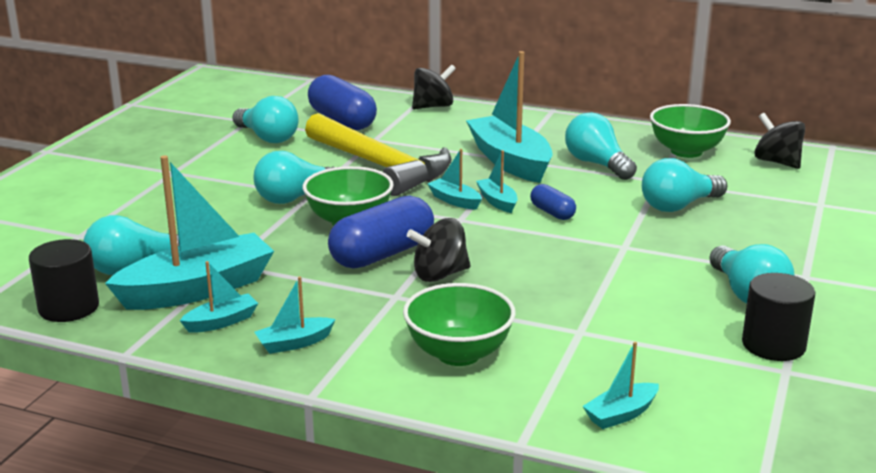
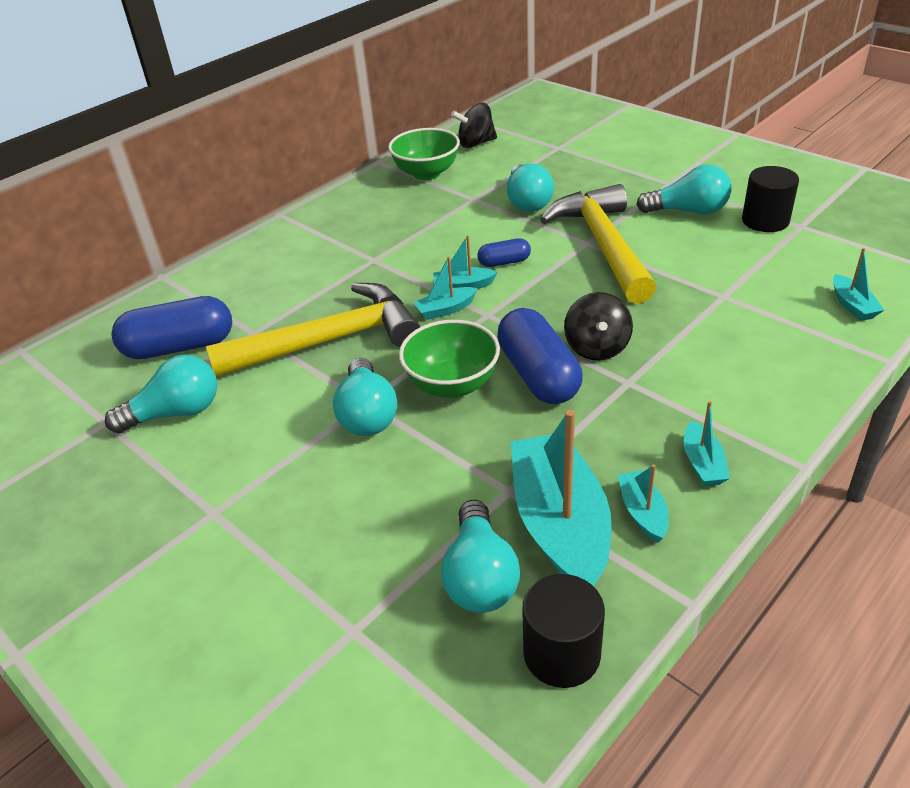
camera: 65 degrees left, 15 degrees up
(433, 106) = (201, 278): black spinning top -> none
(458, 354) = (746, 365): green bowl -> none
(510, 161) = (379, 261): turquoise boat -> none
(597, 164) = (420, 219): turquoise light bulb -> none
(626, 255) = (603, 245): none -> yellow hammer

